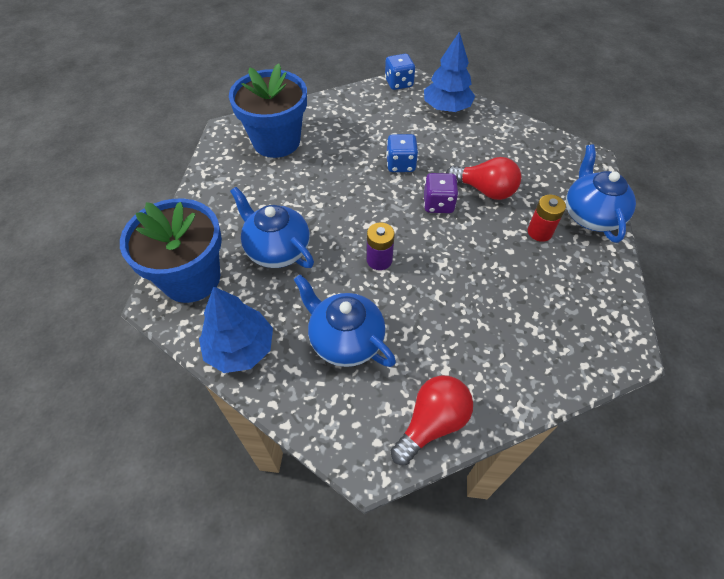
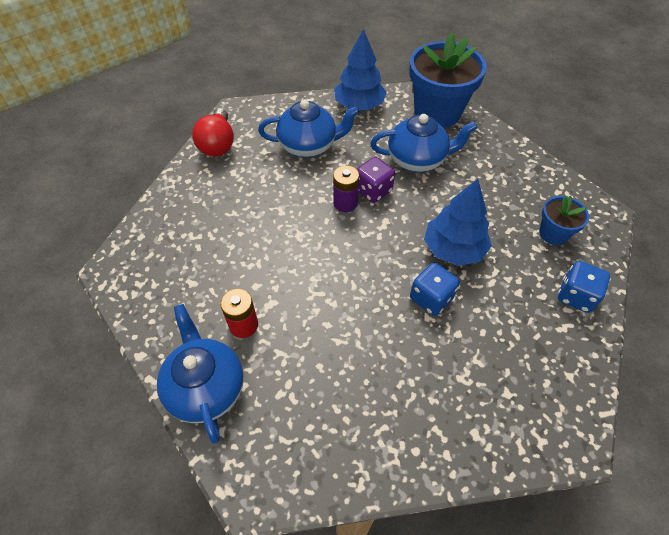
camera: 135 degrees right, 0 degrees up
(276, 141) = (553, 233): blue flower pot -> blue flower pot, size x0.50
(398, 83) = (579, 419): blue dice -> blue dice (575, 296)
(438, 204) = (354, 283): purple dice -> purple dice (373, 190)
(447, 108) = (483, 426): blue tree -> blue tree (453, 249)
(485, 190) = (330, 333): red light bulb -> none
(590, 215) = (206, 387): blue teapot -> blue teapot turned 150 degrees counterclockwise

